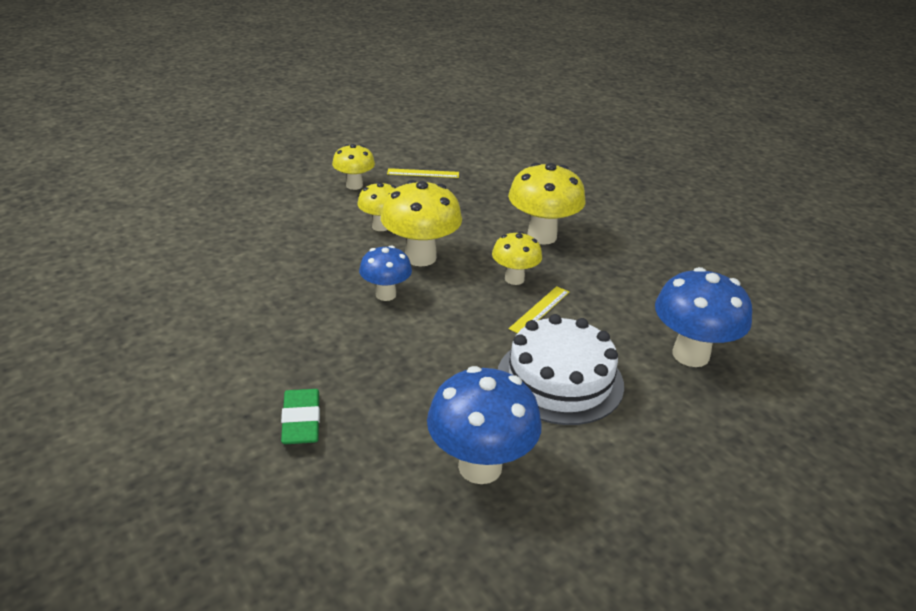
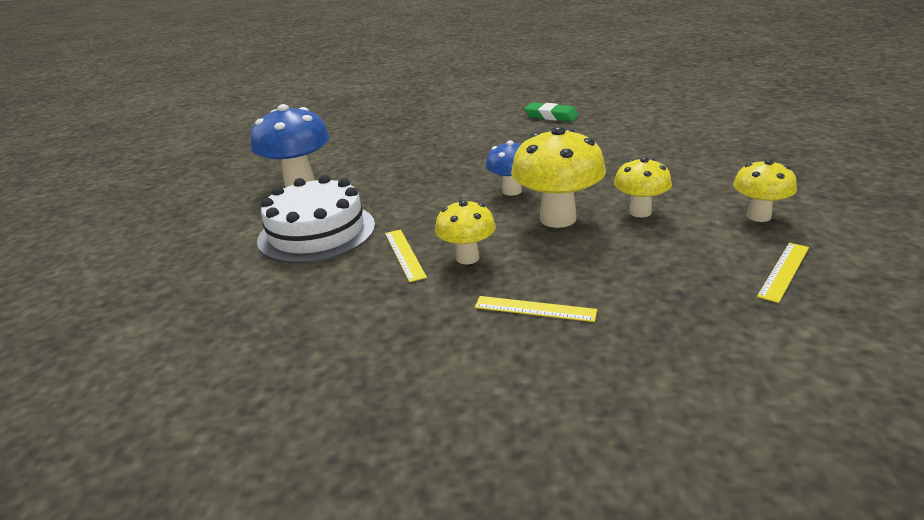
camera: 130 degrees right, 5 degrees down
(301, 421) = (411, 145): green eraser -> green eraser (551, 116)
(542, 236) = (535, 309): yellow mushroom -> yellow ruler
(690, 355) = (236, 312): blue mushroom -> none

